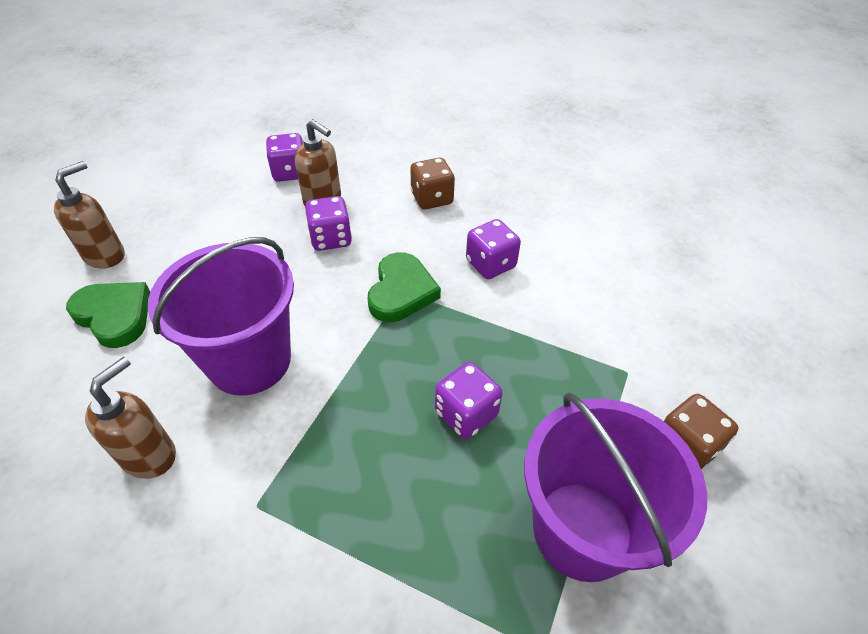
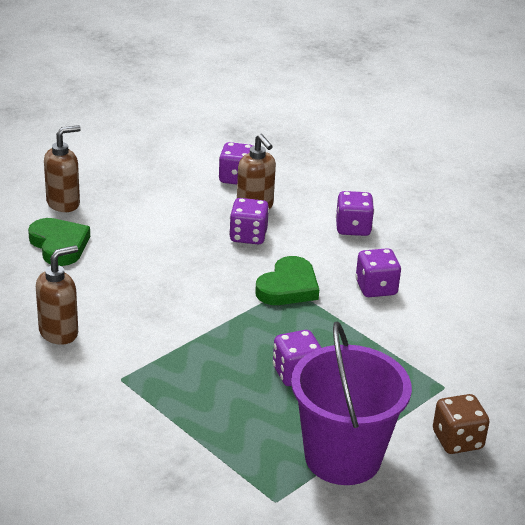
camera: 20 degrees right, 15 degrees down
(250, 361) = (148, 299): purple bucket -> none
(432, 198) = (353, 228): brown dice -> purple dice

